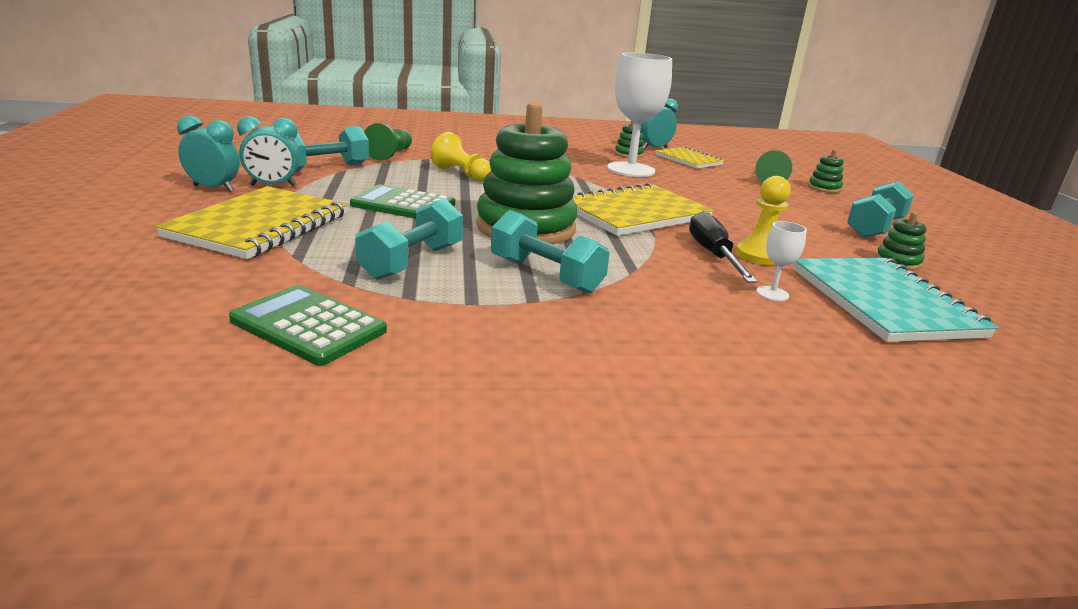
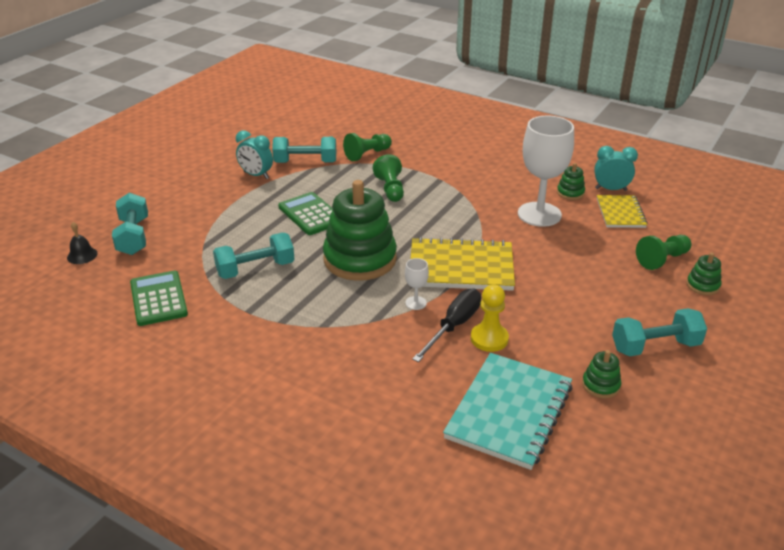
camera: 40 degrees right, 10 degrees up
(73, 312) = (82, 255): none -> black bell
(213, 188) = (222, 171): turquoise clock -> none
(259, 226) = (212, 213): yellow notebook -> none
(461, 174) = (390, 189): yellow pawn -> green pawn
(545, 275) = (314, 305): turquoise dumbbell -> turquoise dumbbell (133, 237)
(772, 294) = (437, 373): white goblet -> white goblet (416, 303)

